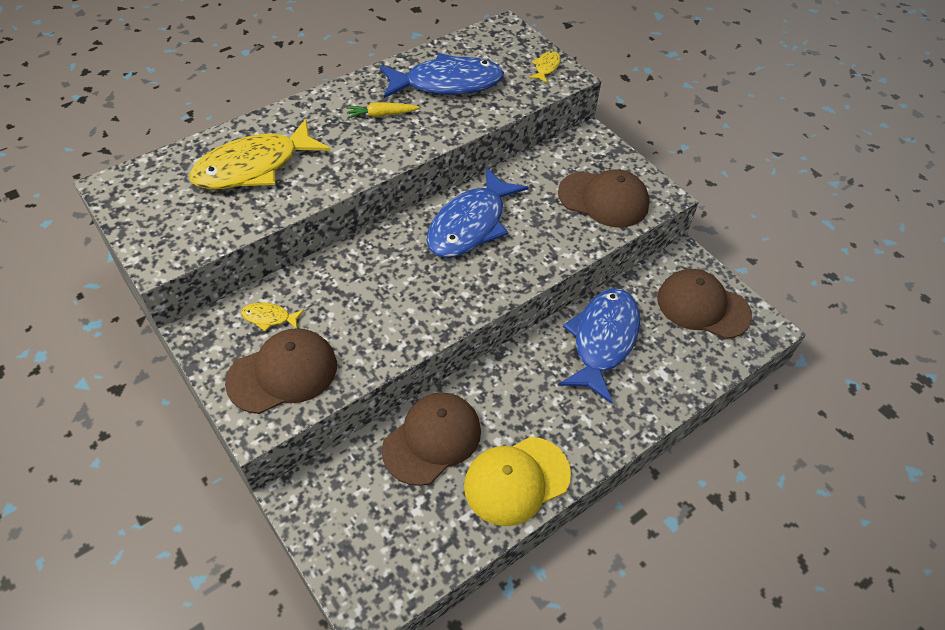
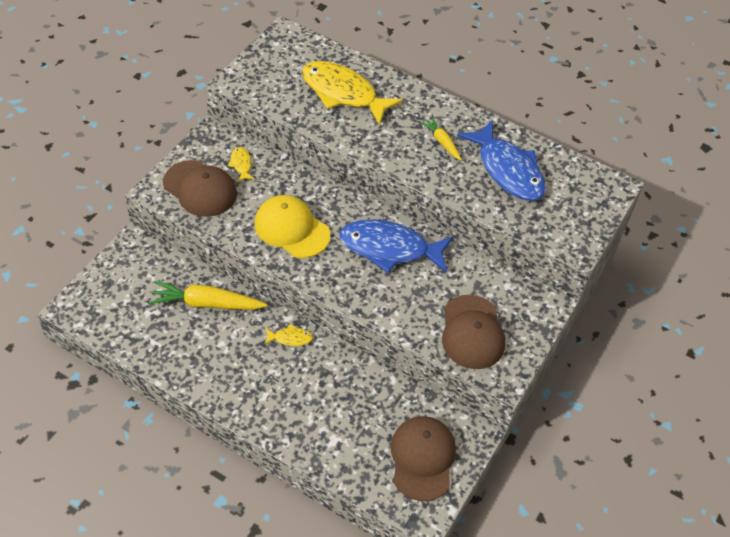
camera: 65 degrees right, 0 degrees up
(432, 439) = (206, 303): brown cap -> yellow carrot
(516, 480) = (193, 364): yellow cap -> yellow cap (291, 229)
(546, 67) = (577, 230): yellow fish -> yellow fish (290, 338)
(602, 340) = (346, 389): blue fish -> none

